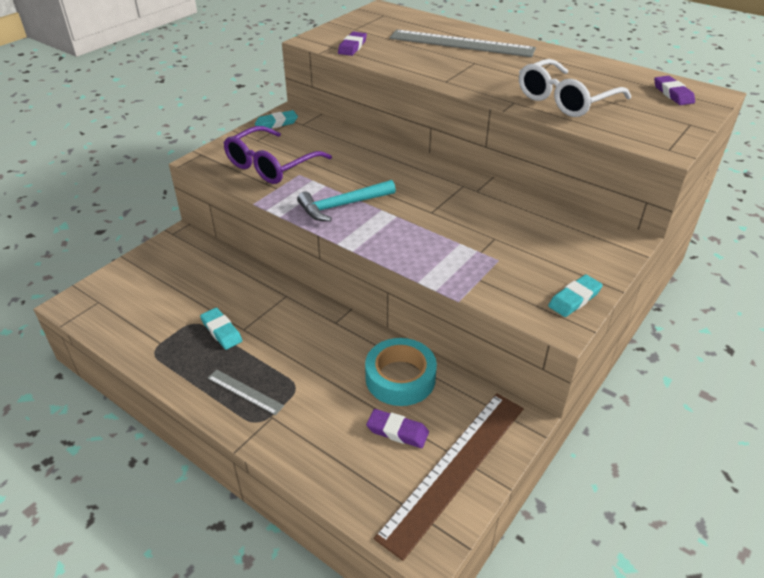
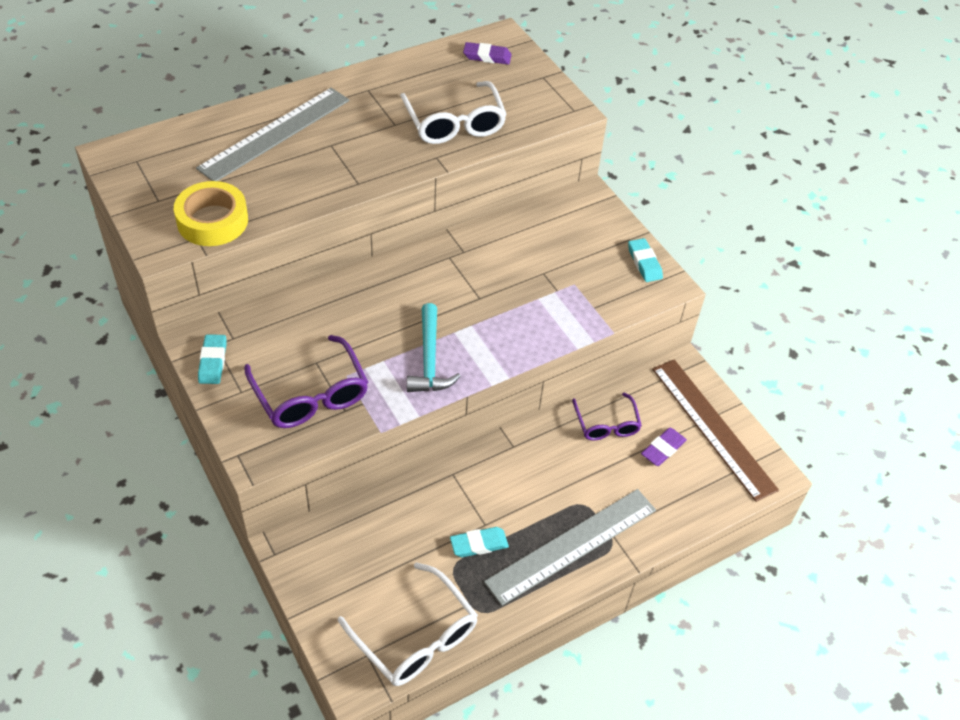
camera: 70 degrees left, 10 degrees up
(119, 322) = (416, 637): none -> white glasses
(245, 392) = (572, 545): grey ruler -> grey ruler, size x2.21
(352, 47) = (212, 221): purple eraser -> yellow tape
(400, 378) = (606, 424): turquoise tape -> purple glasses

